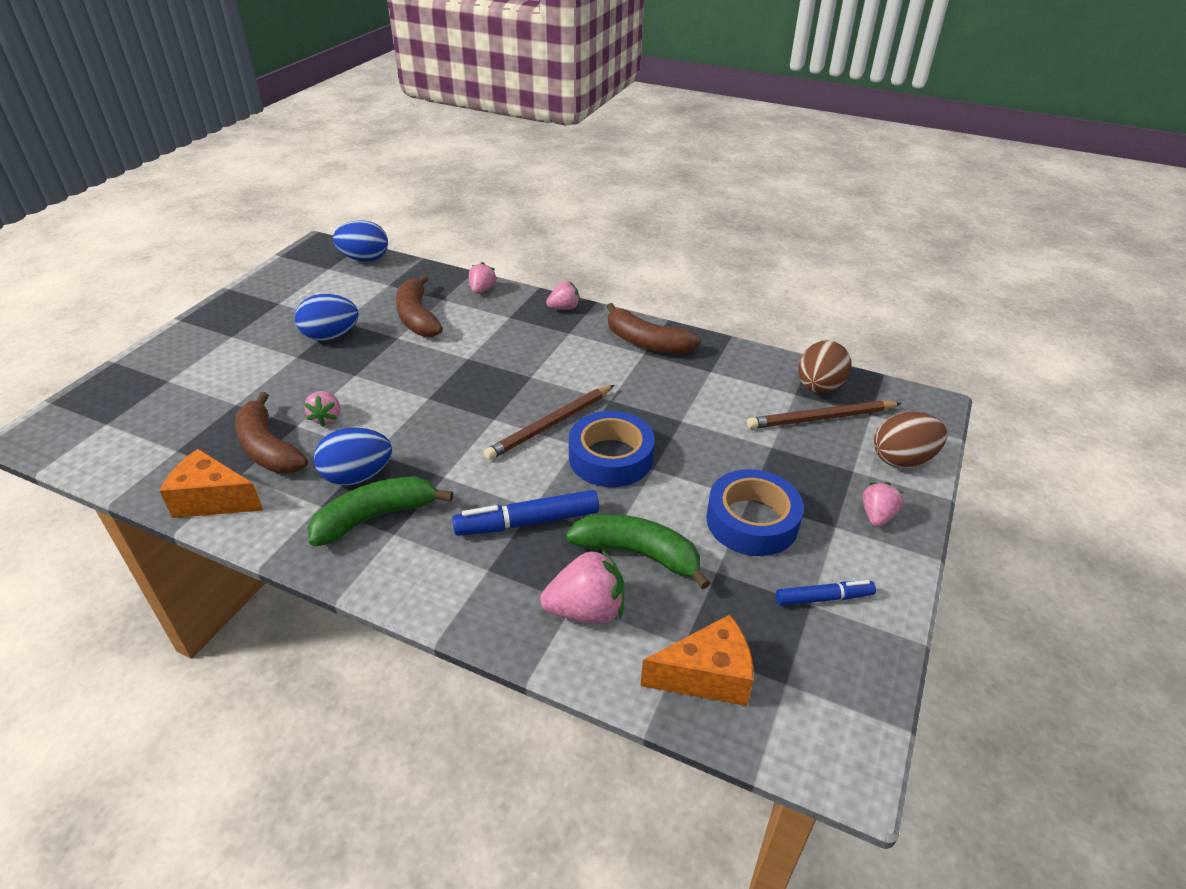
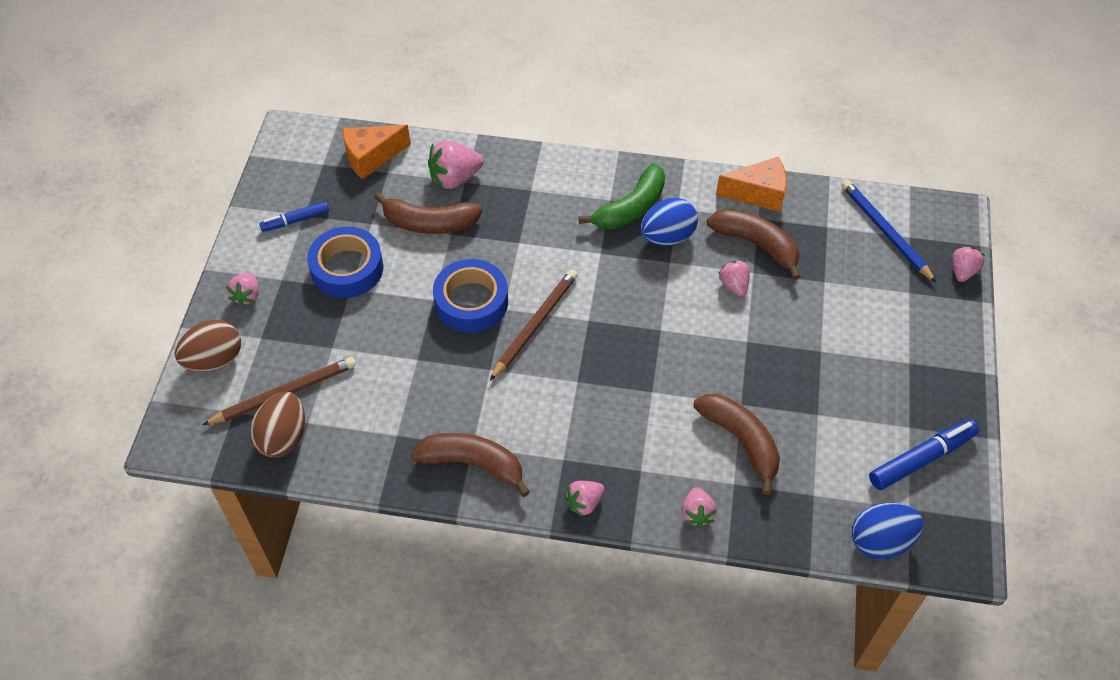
camera: 165 degrees right, 15 degrees up
(98, 385) = (962, 271): none -> pink strawberry
(124, 432) = (885, 232): none -> blue pencil
(331, 336) = (810, 387): blue egg -> none
(528, 522) = (517, 229): blue marker -> blue marker (921, 459)
(638, 554) = (429, 223): green banana -> brown banana

